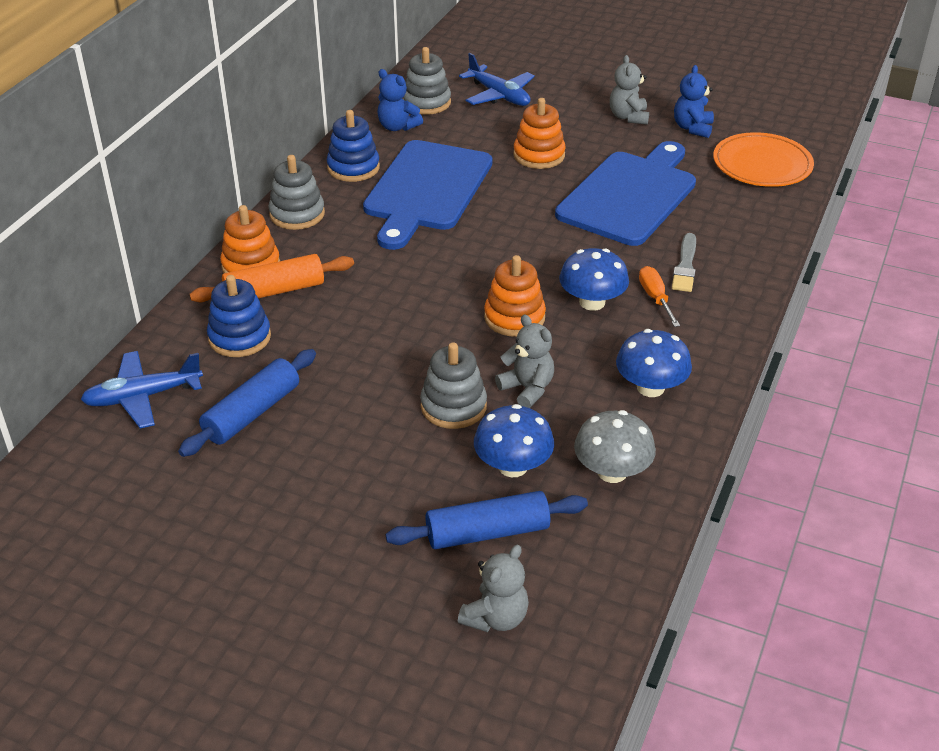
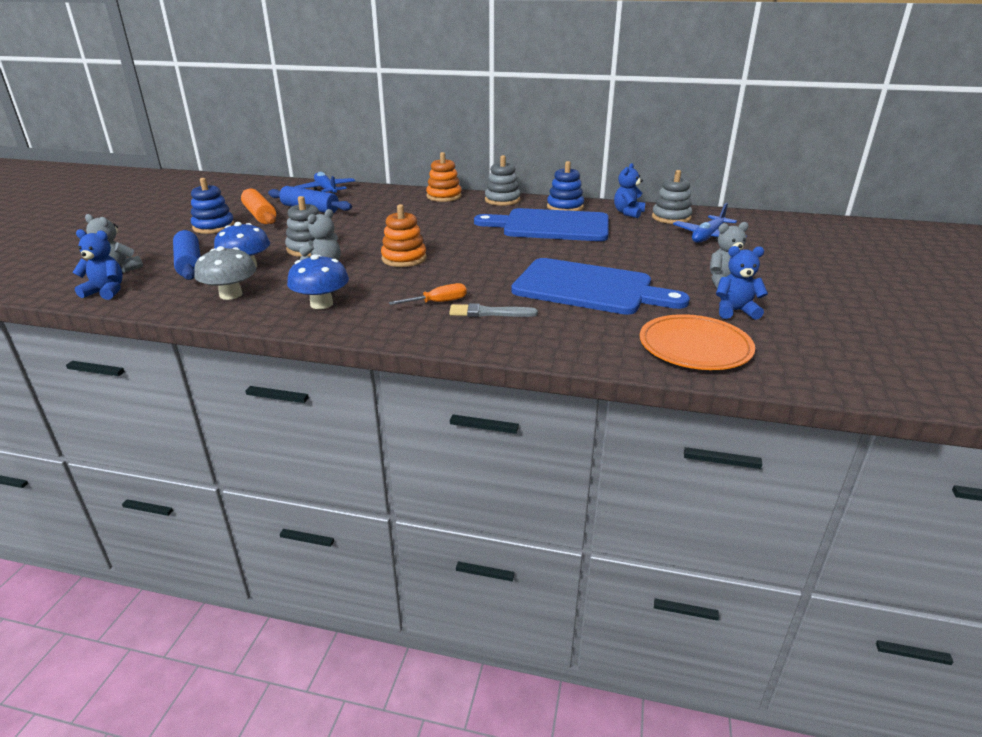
camera: 80 degrees right, 10 degrees down
(239, 337) = (376, 201): blue stacking toy -> blue stacking toy (214, 227)
(274, 291) = (420, 203): orange rolling pin -> orange rolling pin (260, 215)
(539, 155) = (626, 254): orange stacking toy -> none
(583, 612) = (106, 292): none -> blue teddy bear
(592, 302) = (427, 281): blue mushroom -> none

